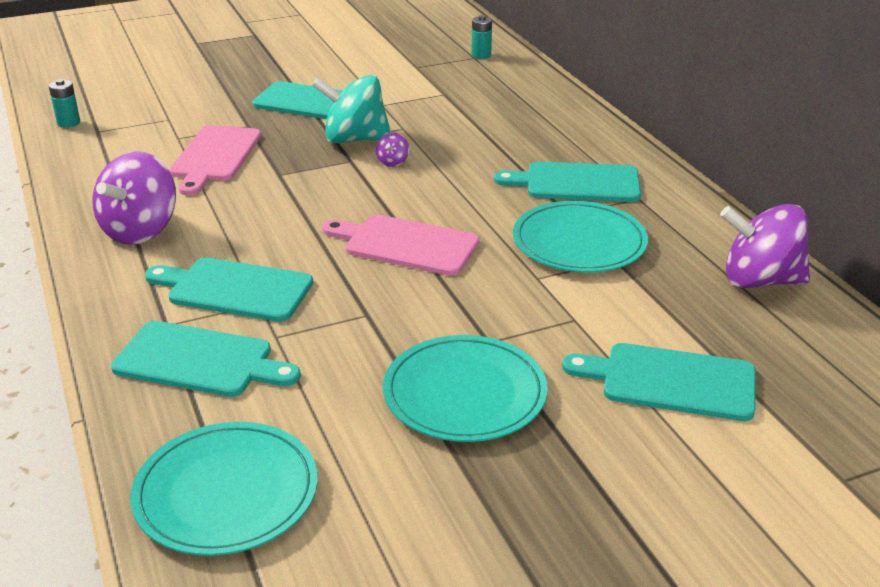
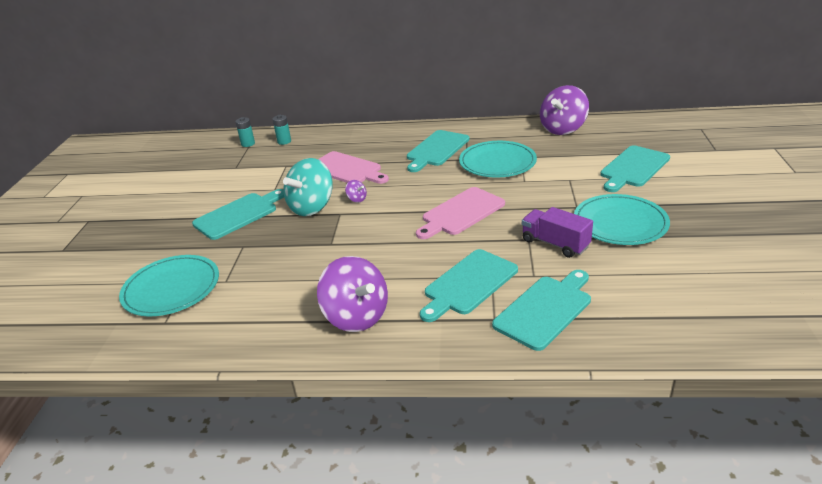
camera: 60 degrees left, 0 degrees up
(68, 123) = (128, 338): turquoise battery -> turquoise battery (284, 141)
(215, 156) = (275, 267): pink cutting board -> pink cutting board (347, 169)
(226, 492) = (684, 317): turquoise plate -> turquoise plate (171, 288)
(367, 340) = (555, 244): none -> purple truck

